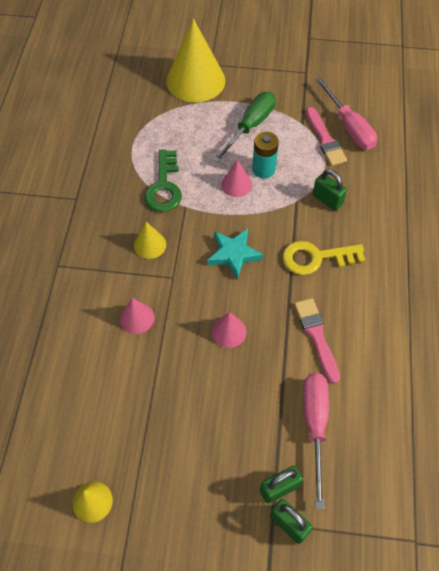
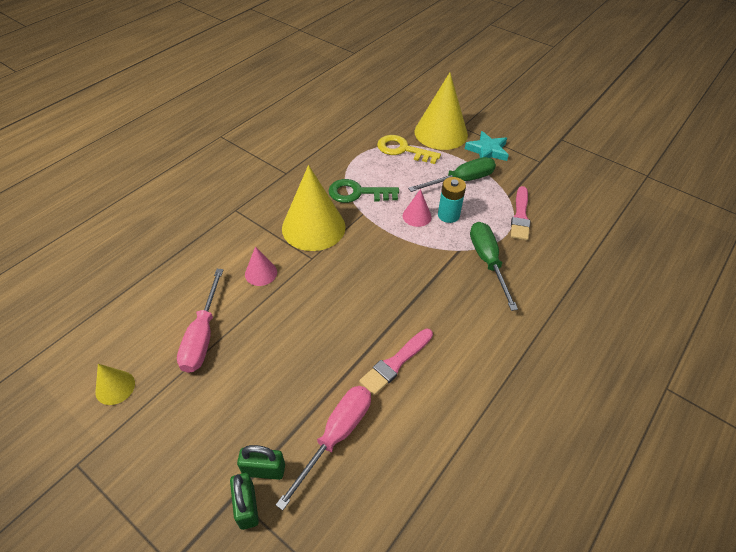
camera: 30 degrees right, 10 degrees down
(150, 245) = (313, 227): yellow cone -> yellow cone, size x2.13
(164, 187) = (357, 193): green key -> green key turned 60 degrees clockwise
(229, 331) = (323, 320): pink cone -> none
(233, 254) = (374, 265): turquoise star -> turquoise star (487, 150)
(316, 258) = (443, 301): yellow key -> yellow key (402, 150)
(316, 336) = (395, 363): pink brush -> pink brush turned 150 degrees counterclockwise
(327, 200) = (487, 261): green padlock -> green screwdriver
(349, 127) = (550, 215): pink screwdriver -> pink screwdriver (202, 335)

